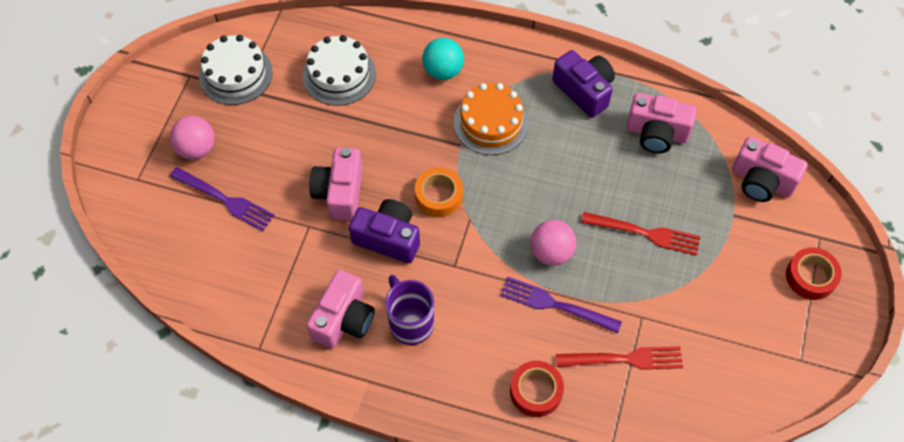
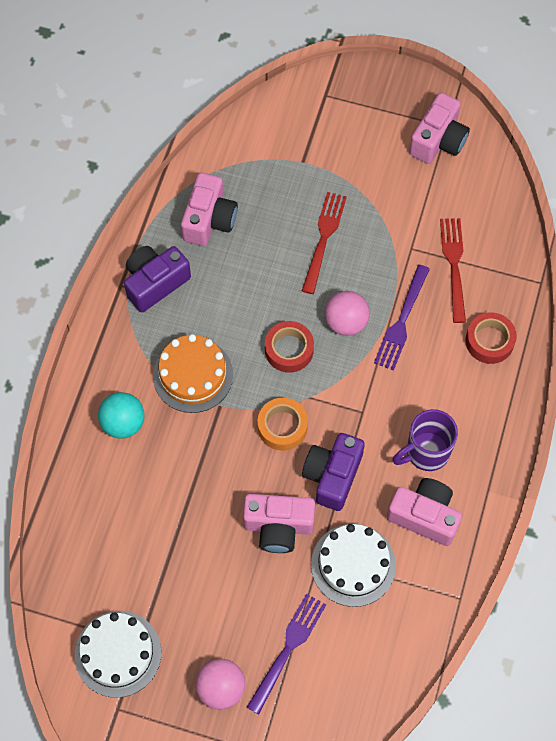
camera: 90 degrees left, 5 degrees up
(339, 75) = (124, 535): white cake -> white cake (353, 565)
(761, 181) = (265, 134): pink camera -> pink camera (438, 140)
(810, 277) = (366, 108): red tape -> red tape (289, 350)

